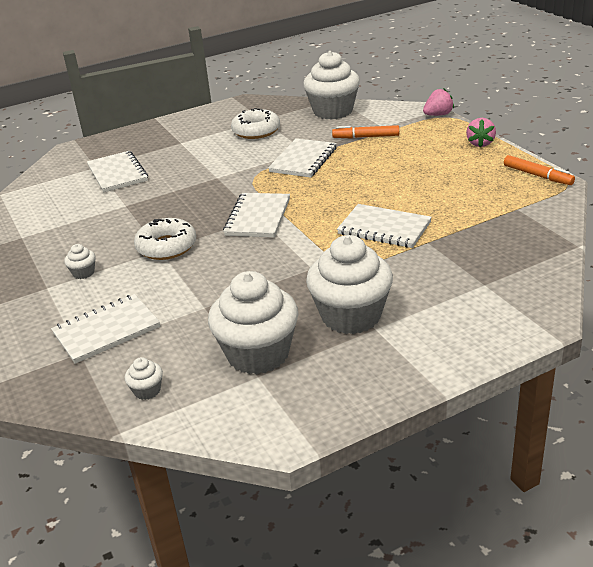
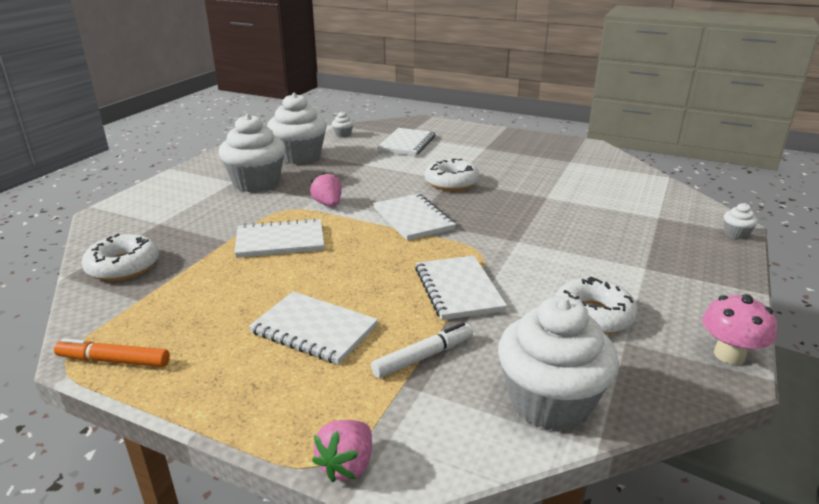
camera: 140 degrees right, 5 degrees down
(83, 273) = (478, 158): white cupcake -> white cupcake (736, 234)
(117, 173) = (621, 217): white notebook -> white notebook (314, 329)
(230, 105) = (729, 355): none -> pink mushroom
(366, 137) = (423, 357): orange marker -> white marker
(480, 143) = (225, 404): pink strawberry -> pink strawberry (328, 204)
(526, 241) = (123, 266): none -> white donut

